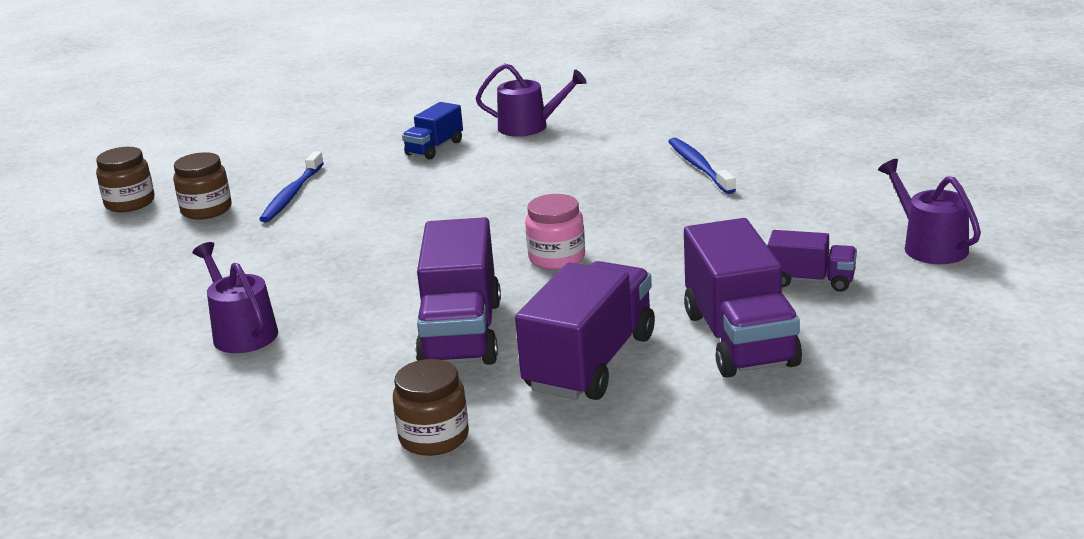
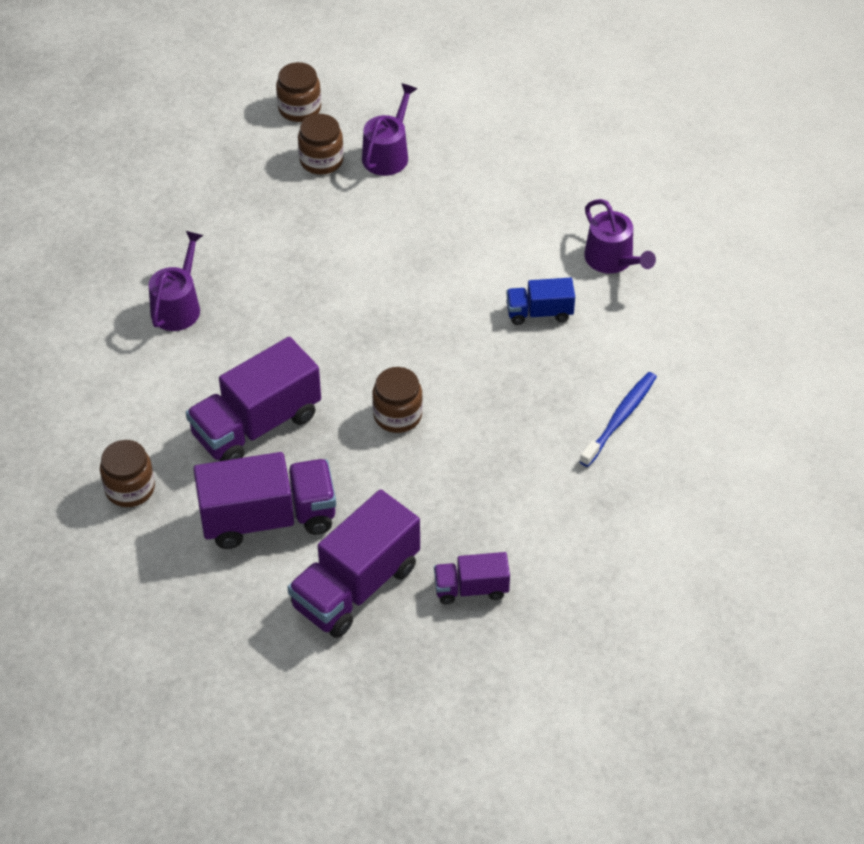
camera: 50 degrees right, 25 degrees up
(292, 195) = (380, 192): blue toothbrush -> none
(434, 148) = (524, 224): blue truck -> blue truck (539, 312)
(557, 258) = (397, 415): pink jar -> brown jar
(811, 281) = (471, 588): purple truck -> purple truck turned 105 degrees clockwise
(930, 246) = (583, 640): purple watering can -> purple watering can (388, 154)

